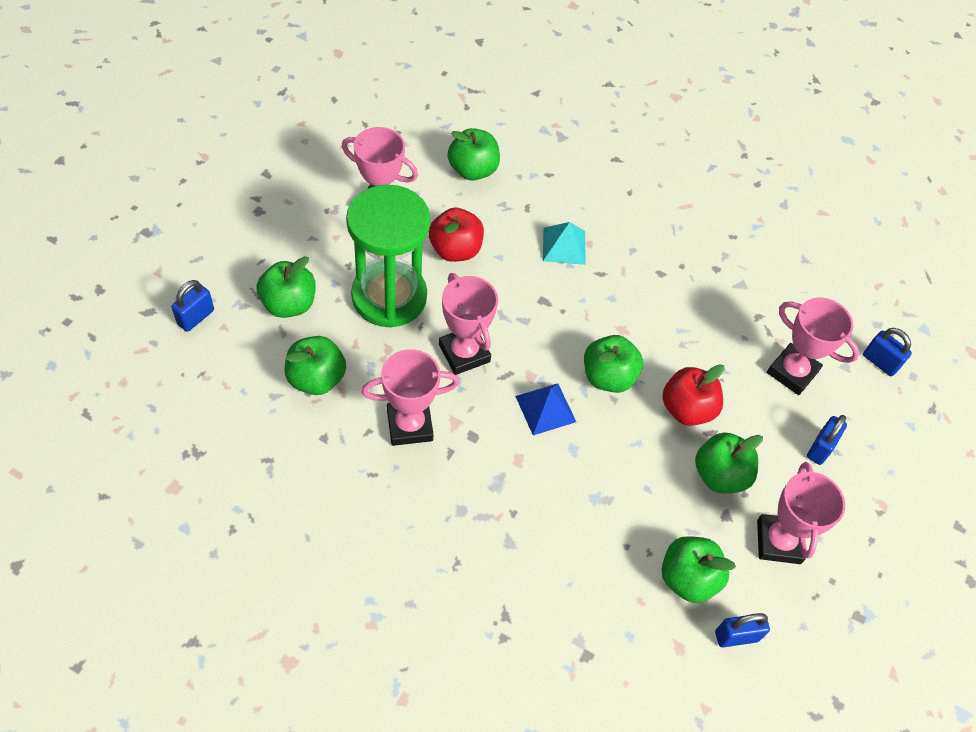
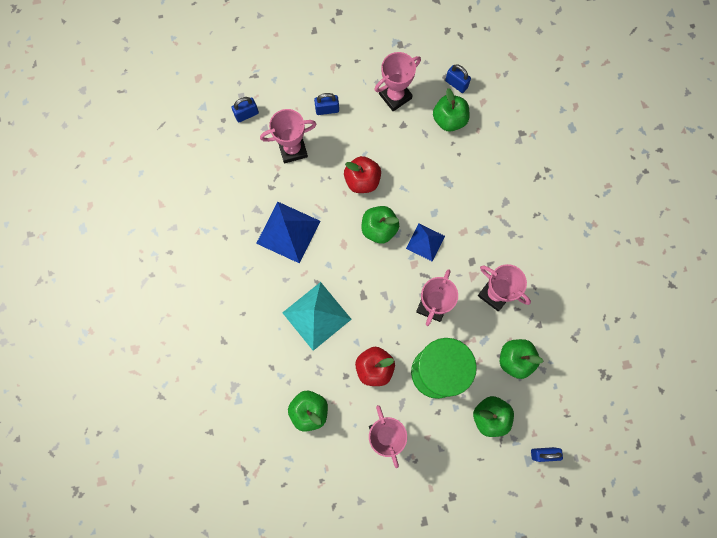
camera: 125 degrees left, 20 degrees up
(564, 246) = (316, 316): turquoise pyramid -> turquoise pyramid, size x1.64
(686, 292) = (288, 232): none -> blue pyramid
(720, 475) = (385, 141): green apple -> none
(792, 372) = (292, 149): pink trophy -> pink trophy turned 75 degrees clockwise
(880, 362) = (246, 114): blue padlock -> blue padlock turned 60 degrees clockwise

